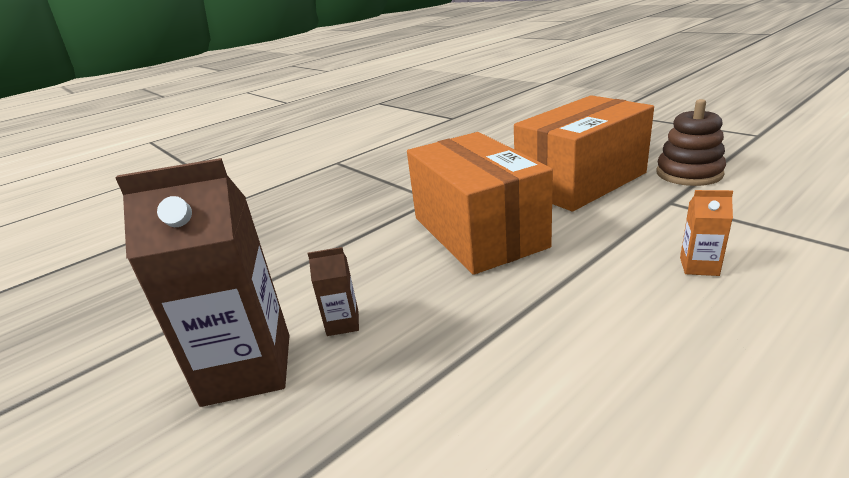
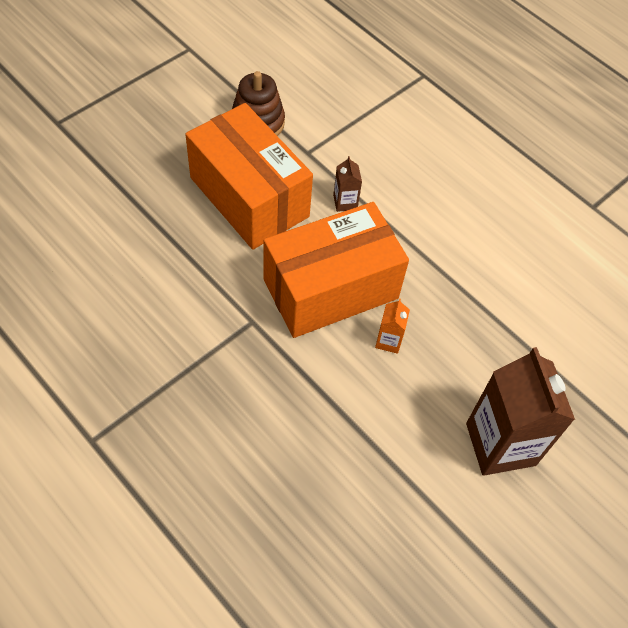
camera: 100 degrees left, 30 degrees up
(343, 323) = (452, 386): brown carton -> brown carton (345, 202)
(699, 266) = (402, 170): orange carton -> orange carton (388, 341)

